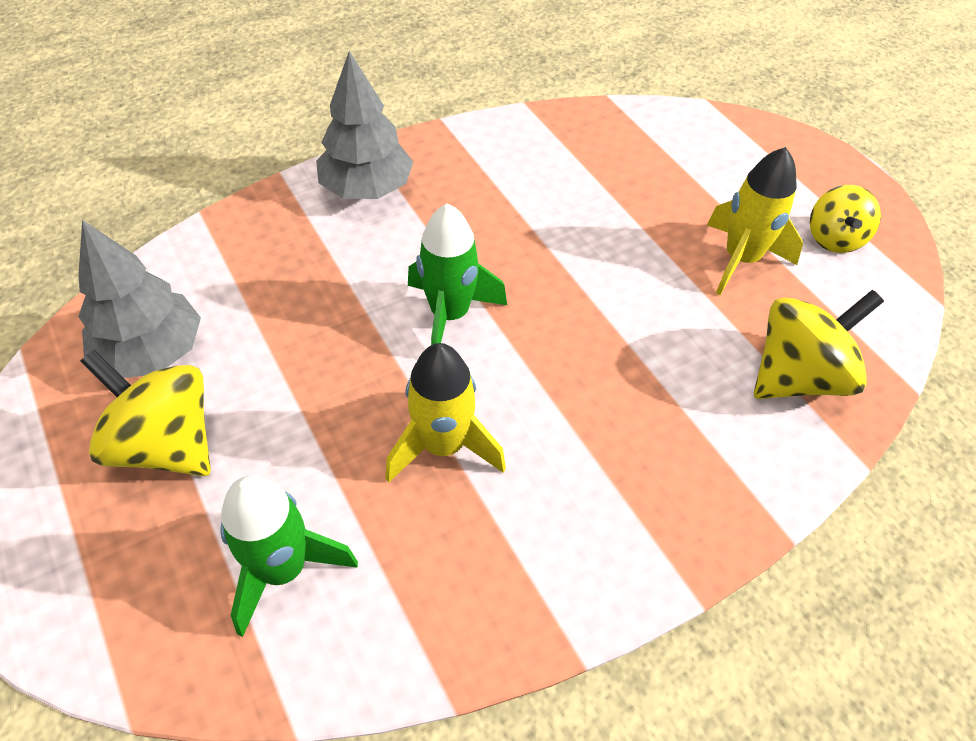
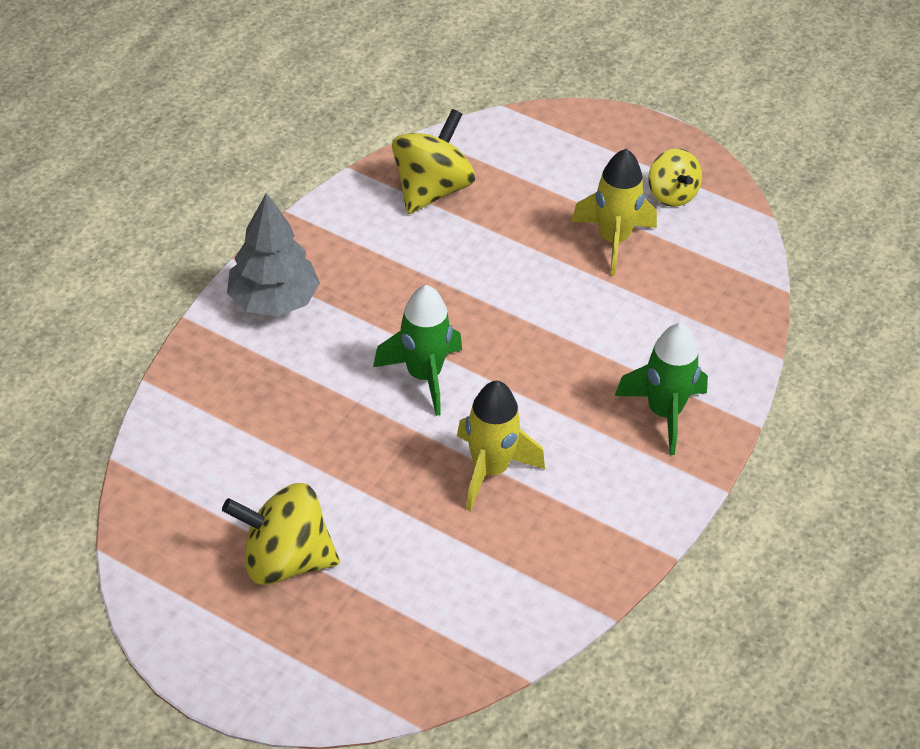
camera: 30 degrees left, 5 degrees down
(151, 352) = (211, 504): grey tree -> none
(283, 569) = (442, 596): green rocket -> green rocket (664, 413)
(798, 376) = (703, 314): yellow spinning top -> yellow spinning top (432, 190)

